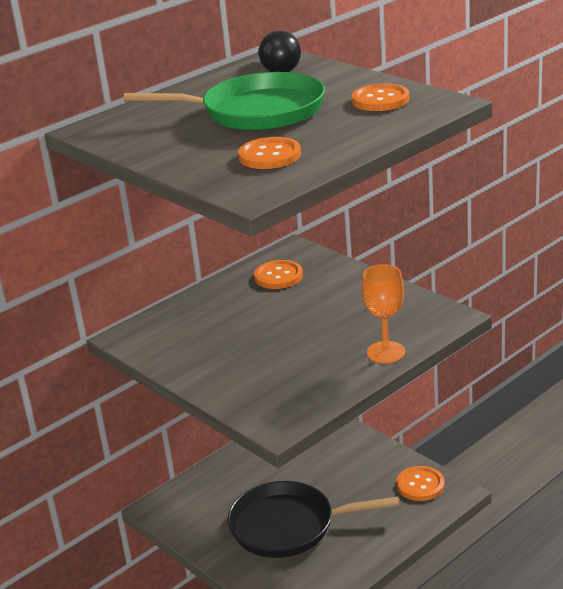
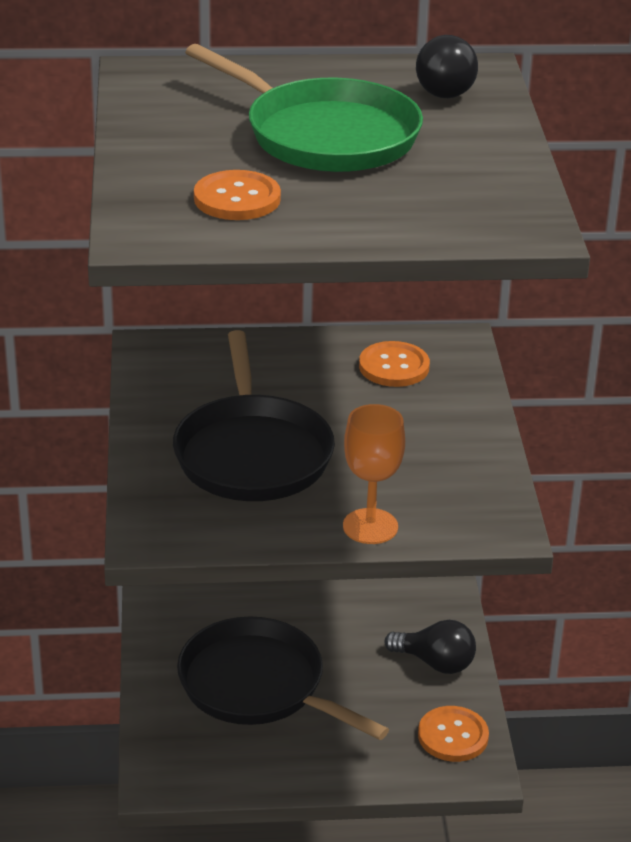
camera: 35 degrees right, 5 degrees up
(269, 354) = (252, 454): none -> black pan
(365, 456) = (435, 663): none -> black light bulb
(380, 100) = (473, 188): orange button -> none

